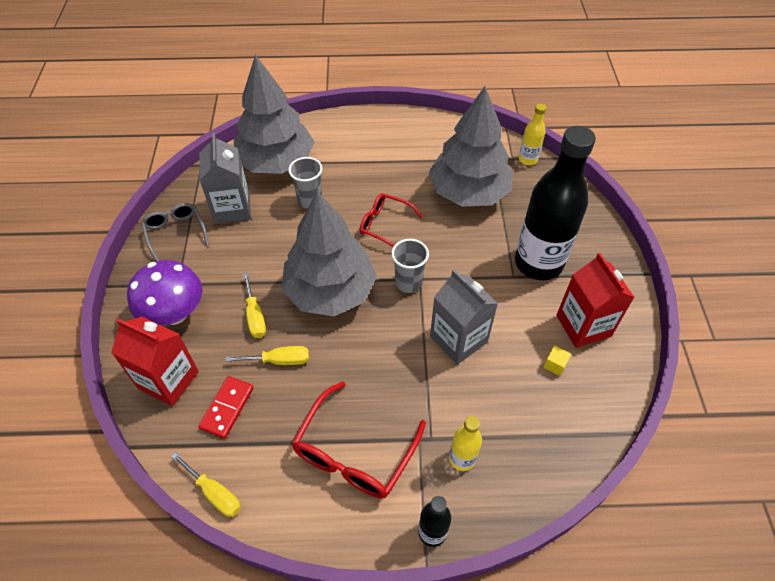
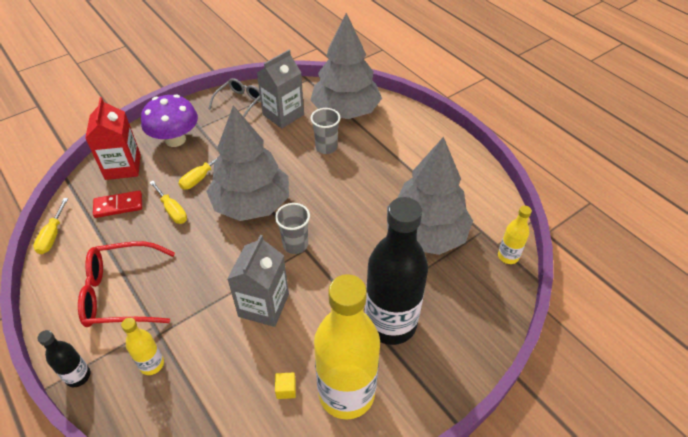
camera: 55 degrees right, 5 degrees down
(385, 225) = (340, 201): red glasses -> none
(583, 325) = (346, 393): red carton -> yellow bottle

